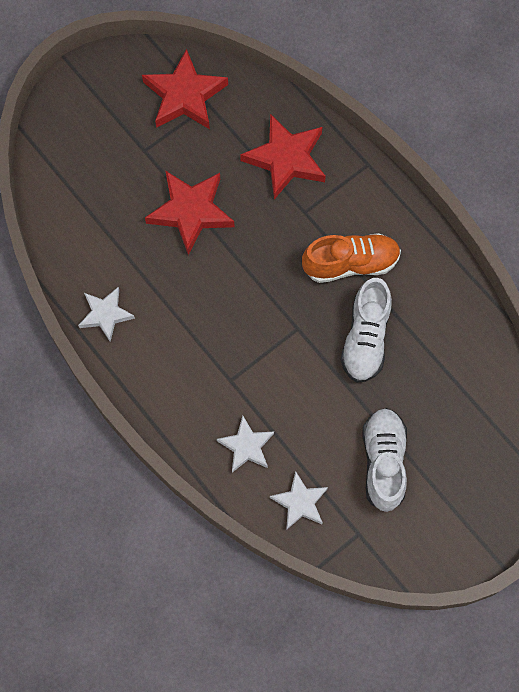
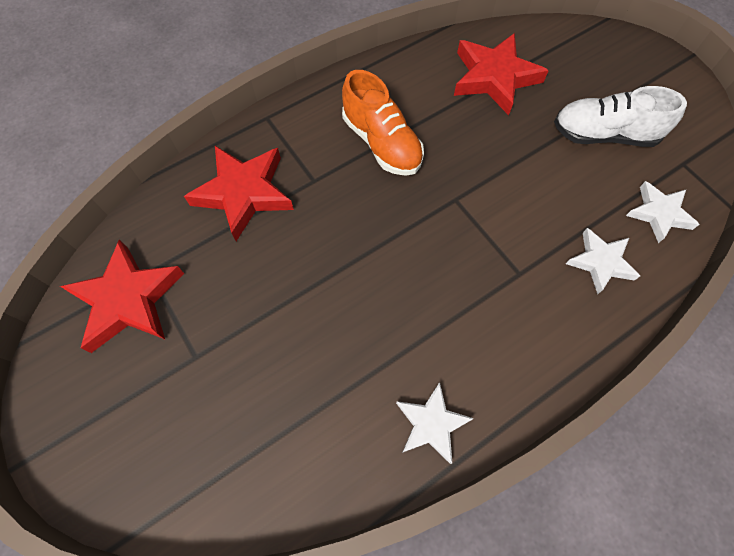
camera: 85 degrees left, 5 degrees down
(191, 212) = (295, 303): red star -> red star (494, 77)
(350, 263) = (381, 143): orange shoe -> orange shoe turned 150 degrees clockwise
(365, 338) = (468, 137): white shoe -> none

